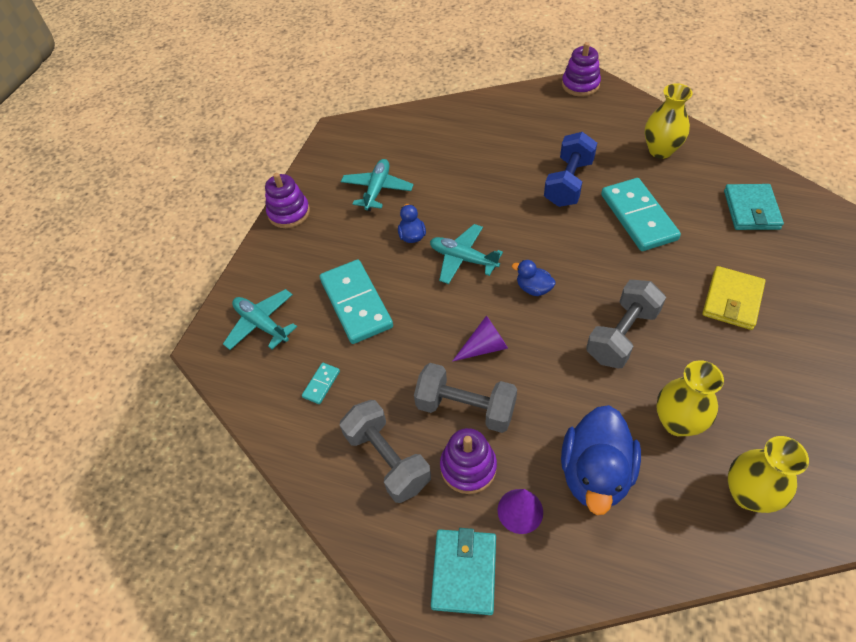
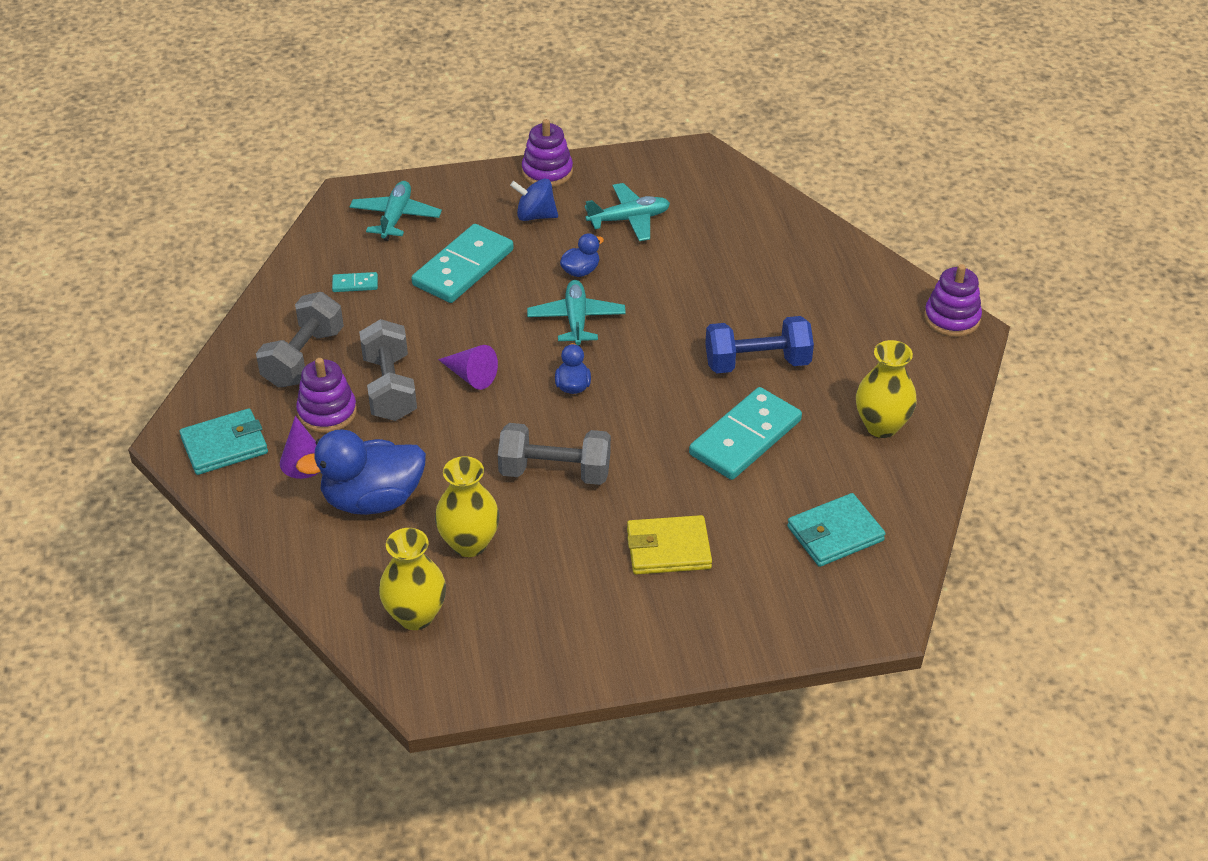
camera: 55 degrees right, 10 degrees down
(331, 238) = (535, 216): none -> blue spinning top

